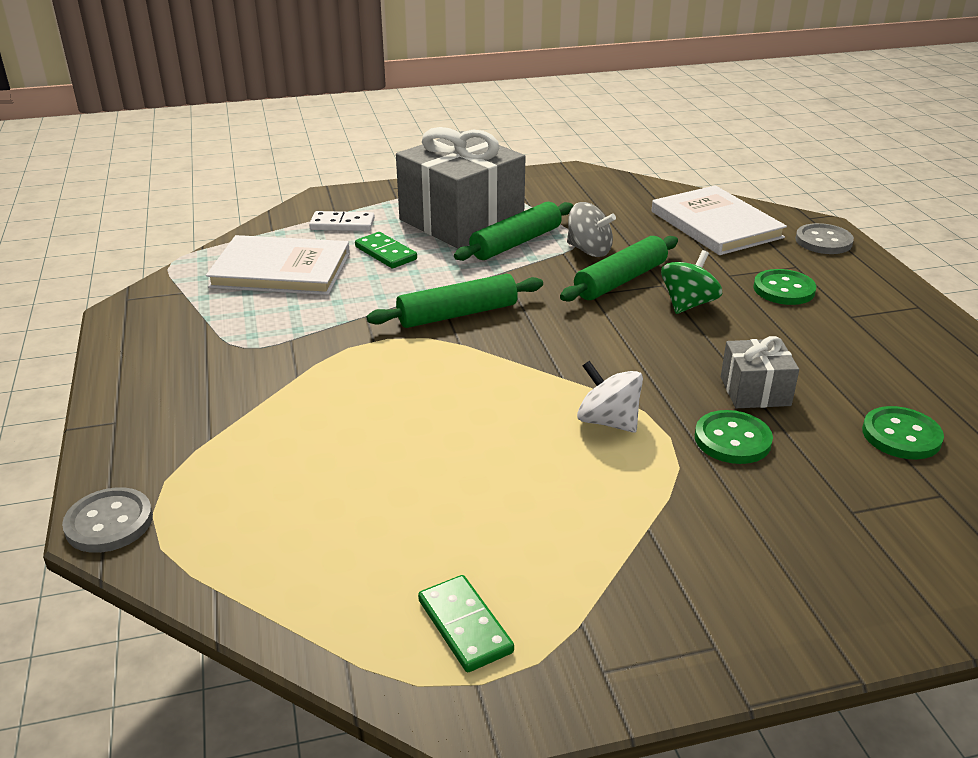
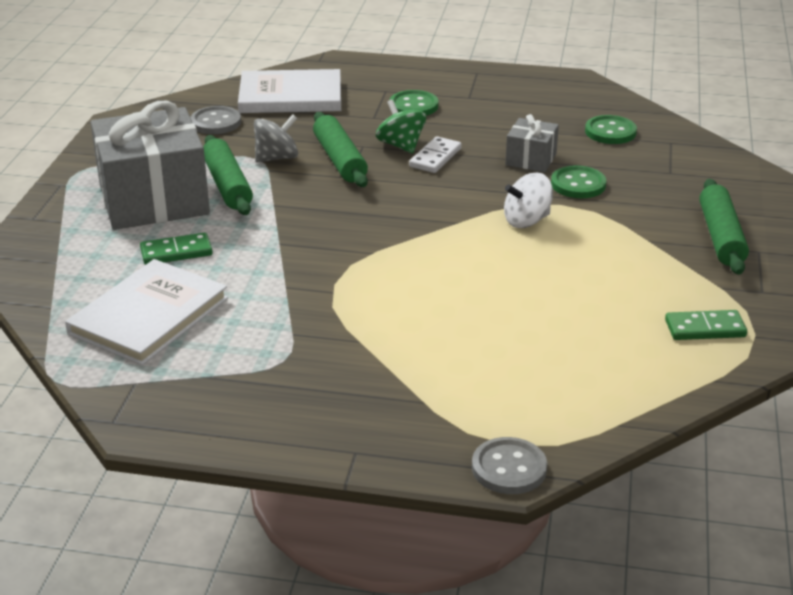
camera: 65 degrees left, 0 degrees up
(342, 224) = (86, 263): white domino -> white domino (435, 157)
(457, 314) = (325, 242): green rolling pin -> green rolling pin (720, 237)
(823, 241) = (360, 69): grey button -> grey button (216, 122)

